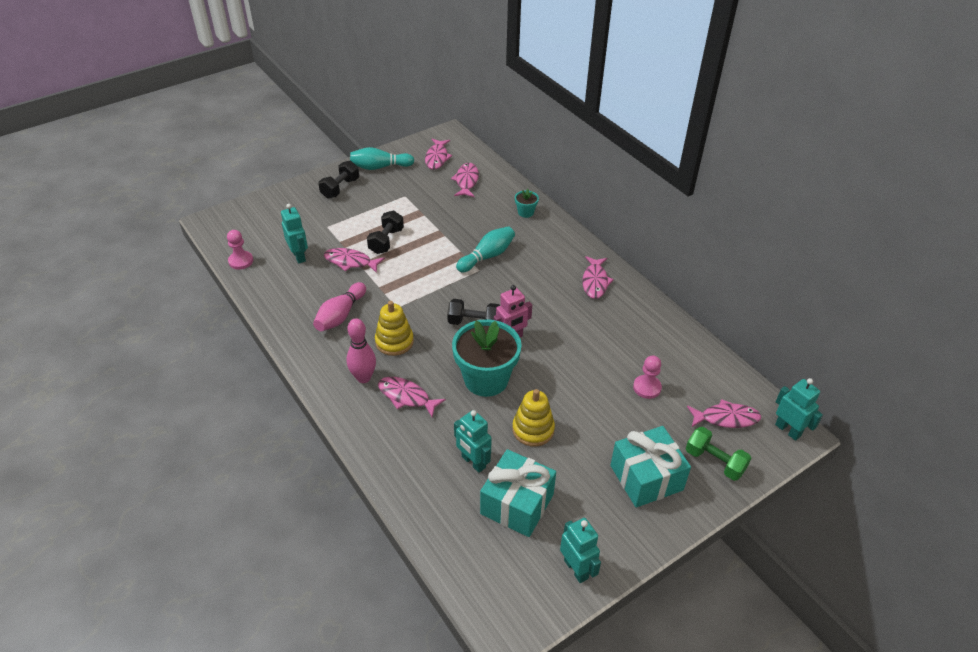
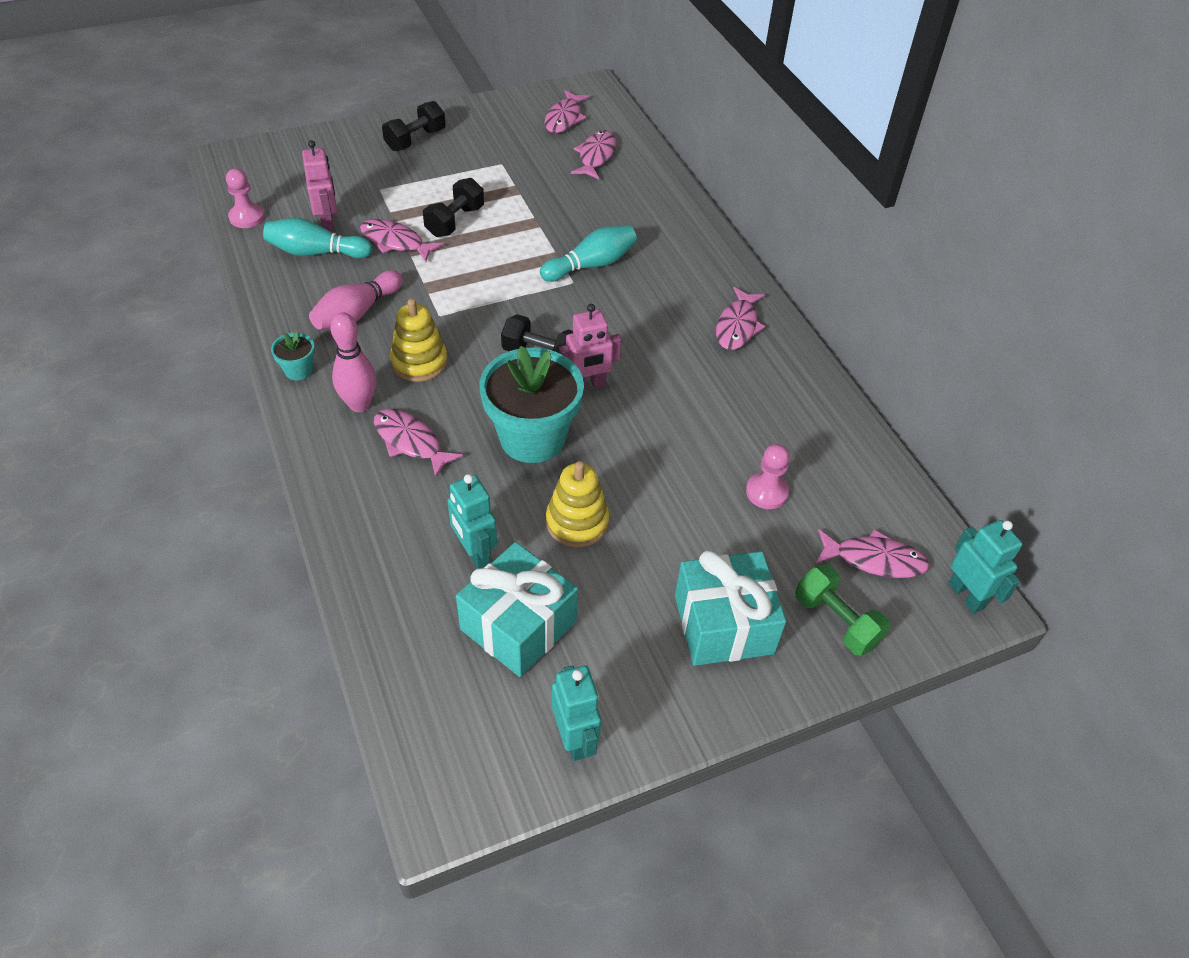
camera: 10 degrees right, 5 degrees up
(299, 256) = (328, 223): turquoise robot -> pink robot
(379, 167) = (480, 119): turquoise bowling pin -> turquoise bowling pin (316, 252)
(525, 212) = (667, 212): turquoise flower pot -> turquoise flower pot (298, 370)

